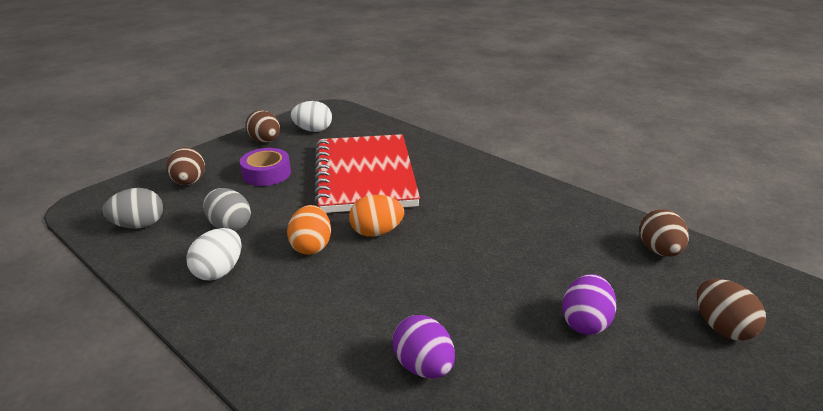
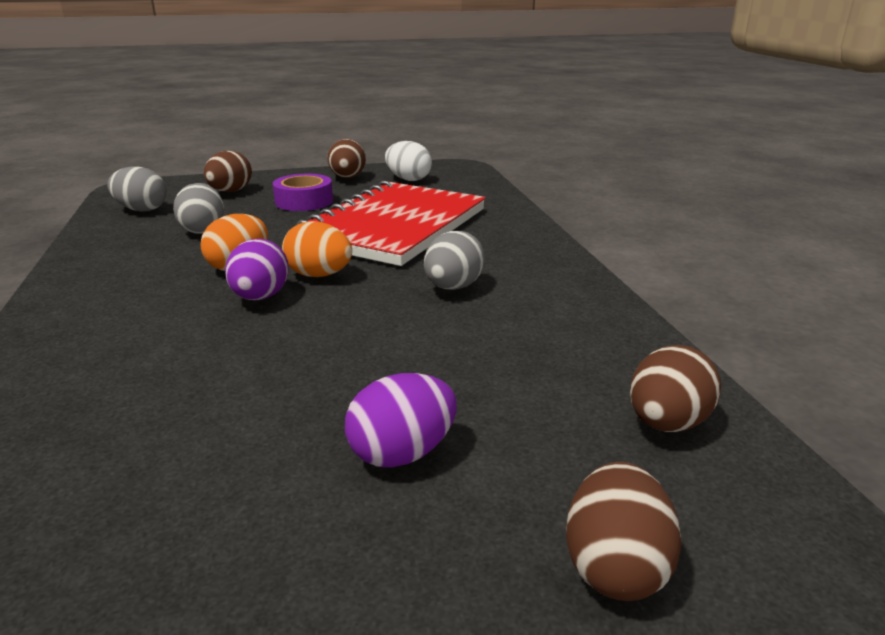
camera: 35 degrees right, 5 degrees down
(219, 271) = (135, 259): white egg -> none
(423, 366) = (149, 405): purple egg -> purple egg (260, 297)
(466, 210) = (453, 287): none -> grey egg

